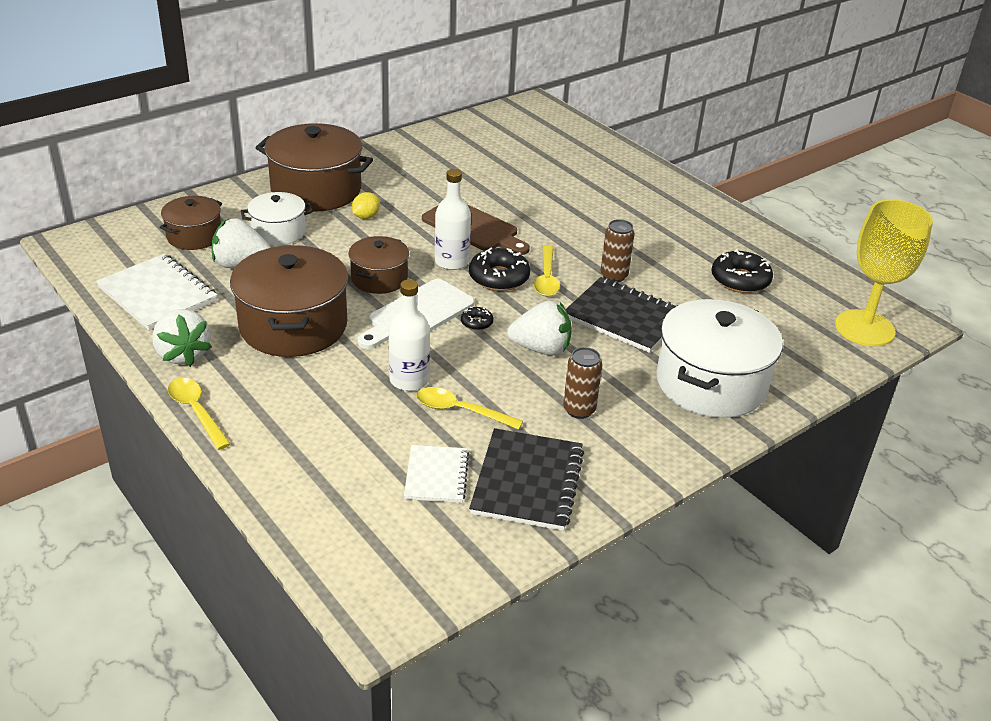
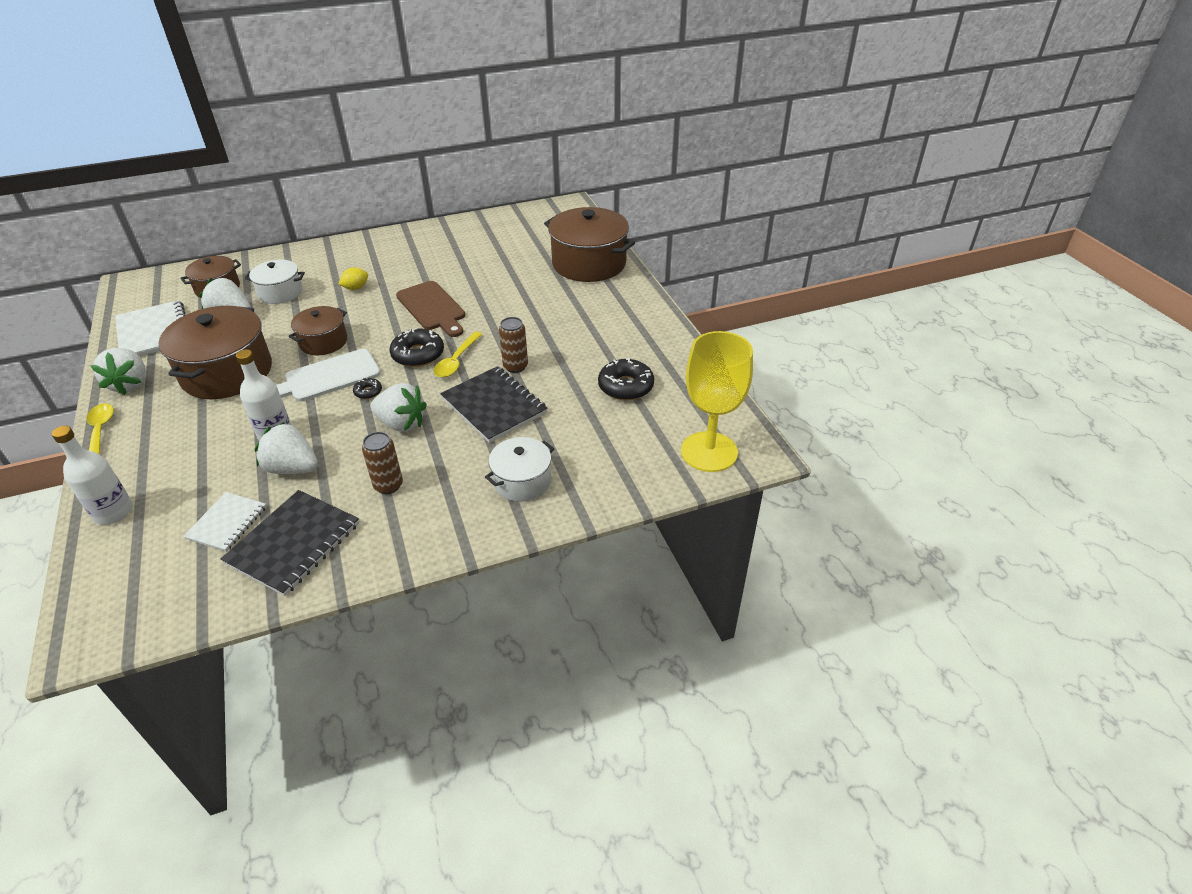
camera: 20 degrees right, 5 degrees up
(316, 190) = (336, 261): brown pot -> brown pot (589, 263)
(451, 261) = (391, 335): white bottle -> white bottle (113, 512)
(460, 411) = (292, 468): yellow spoon -> white strawberry
(711, 383) = (522, 481): white pot -> white pot, size x0.56

